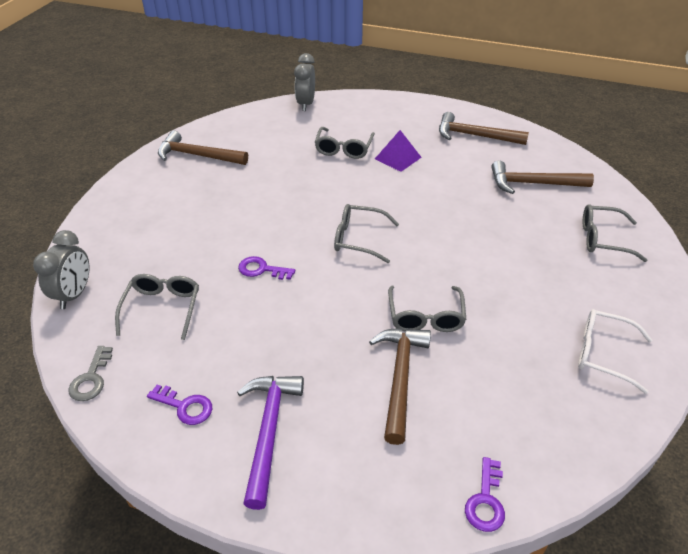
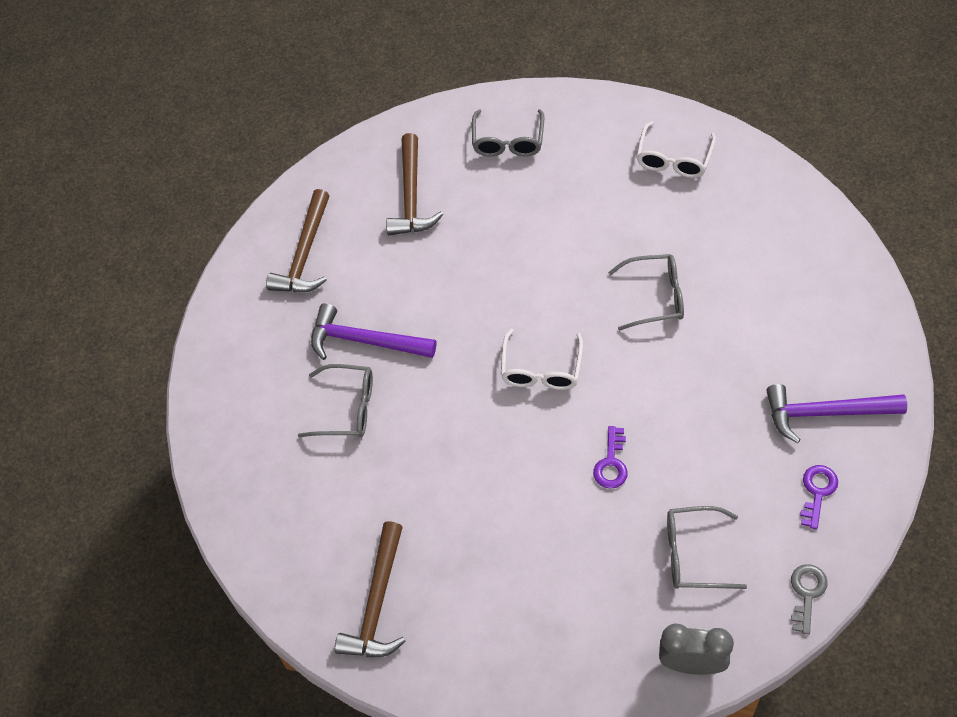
camera: 90 degrees left, 15 degrees up
(91, 378) = (806, 593): grey key -> grey key turned 75 degrees counterclockwise
(306, 104) = (219, 477): grey clock -> none
(359, 239) = (541, 368): grey glasses -> white glasses
(398, 158) = (365, 341): purple pyramid -> purple hammer
(400, 378) = (739, 314): brown hammer -> none
(486, 501) = (847, 249): purple key -> none

